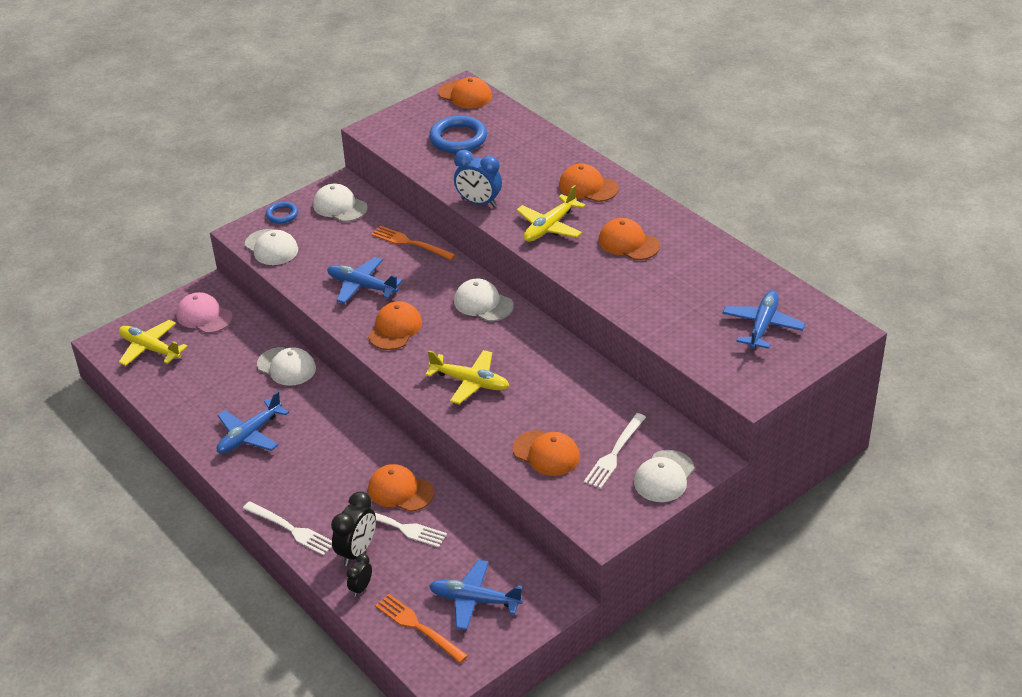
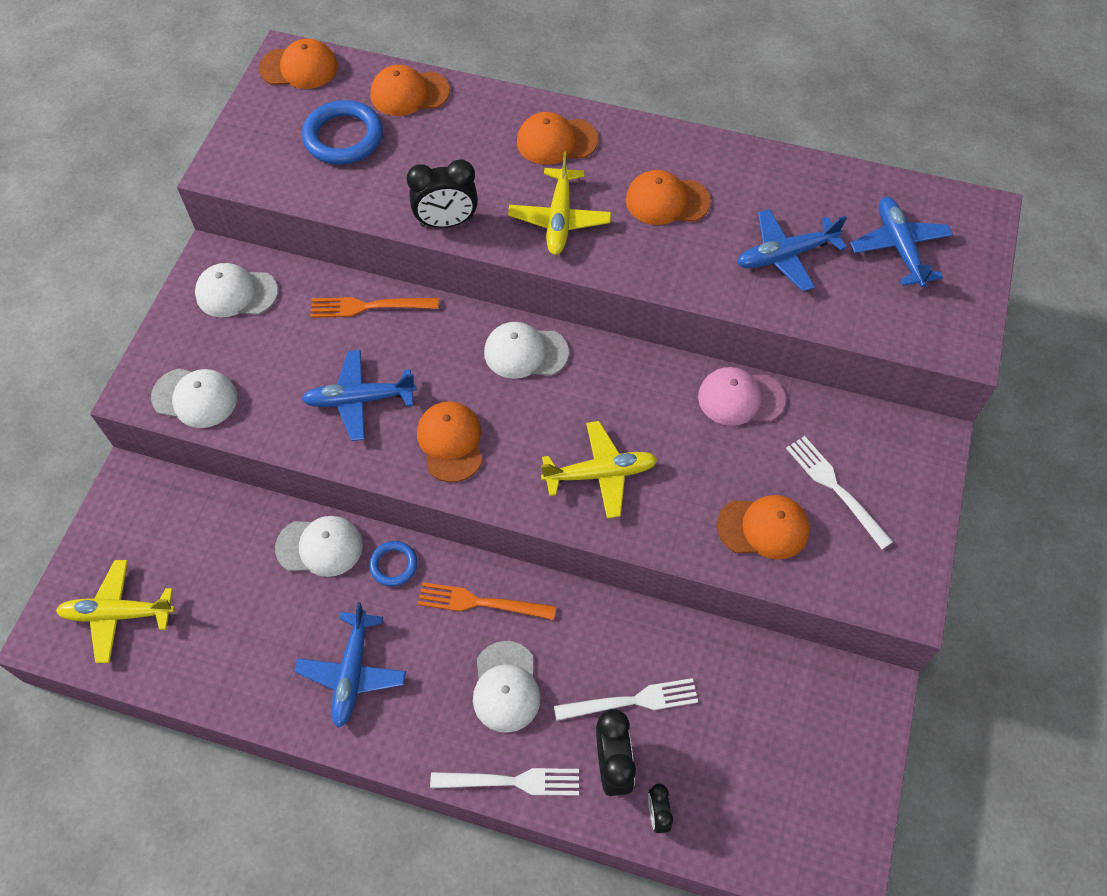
camera: 35 degrees left, 20 degrees up
(204, 316) = (153, 526): pink cap -> pink cap (740, 398)
(282, 215) = (169, 340): blue ring -> blue ring (393, 565)
(400, 491) = (594, 649): orange cap -> orange cap (409, 93)
(417, 626) = (760, 827): orange fork -> orange fork (479, 602)
(474, 600) = (792, 751): blue plane -> blue plane (785, 255)
(479, 202) = (446, 222): blue clock -> black clock
(614, 454) = (834, 487): white fork -> white fork turned 150 degrees clockwise
(664, 476) = (908, 488): white cap -> white cap (506, 687)

